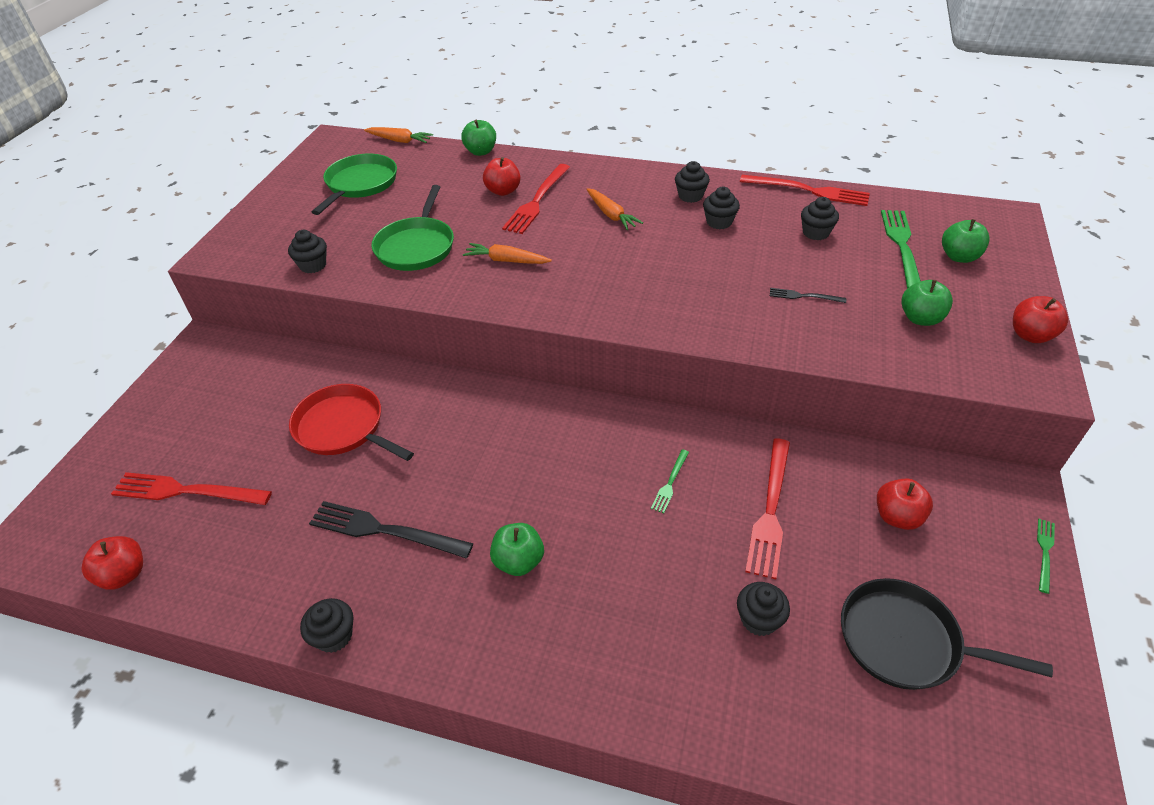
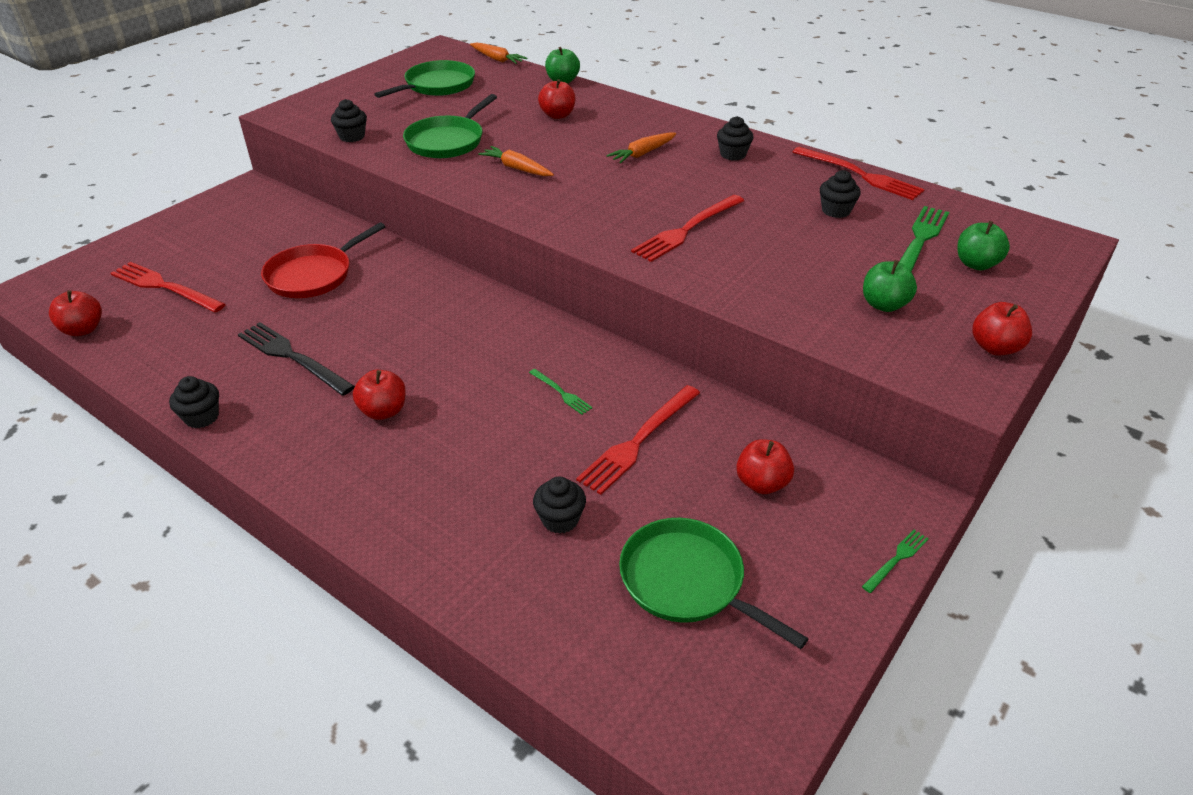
camera: 20 degrees right, 5 degrees down
(343, 427) = (313, 275): red pan -> red pan turned 105 degrees counterclockwise
(518, 561) = (383, 411): green apple -> red apple
(537, 200) = (582, 129): red fork -> red fork (687, 229)
(611, 215) = (642, 154): orange carrot -> orange carrot turned 60 degrees clockwise
(670, 483) = (561, 393): green fork -> green fork turned 90 degrees counterclockwise
(719, 222) = (743, 181): black cupcake -> none
(804, 296) = (777, 259): black fork -> none
(905, 641) = (687, 581): black pan -> green pan

